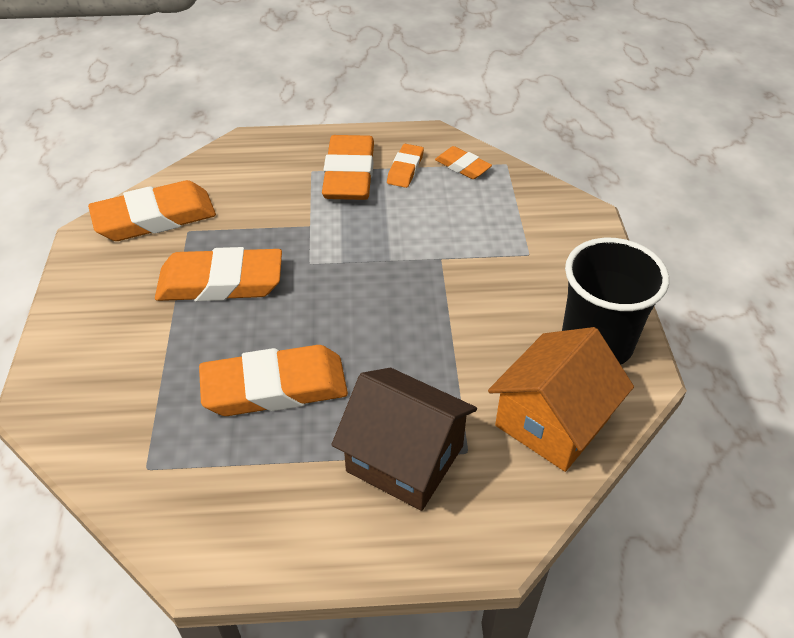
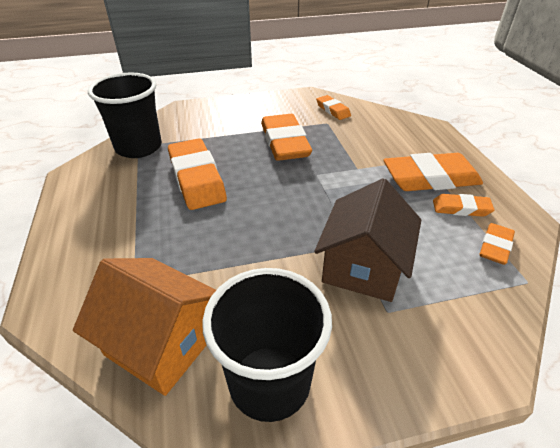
camera: 80 degrees right, 5 degrees down
(153, 467) = (138, 147): none -> black cup
(155, 218) = (333, 110): orange eraser -> orange eraser, size x0.52
(405, 458) = (132, 246): brown house -> brown house (363, 266)

